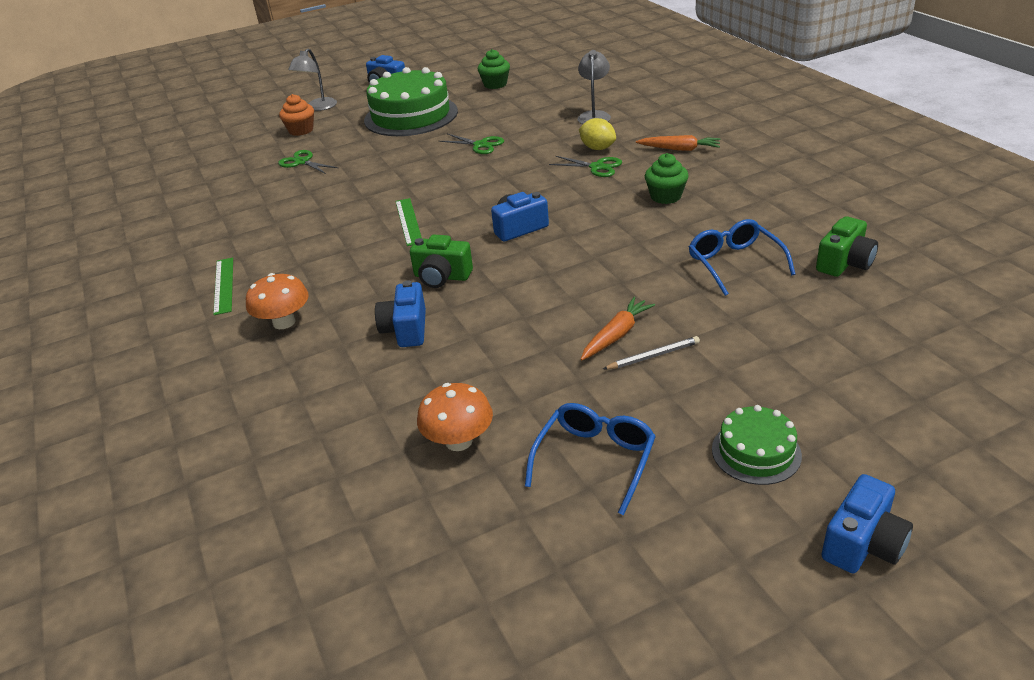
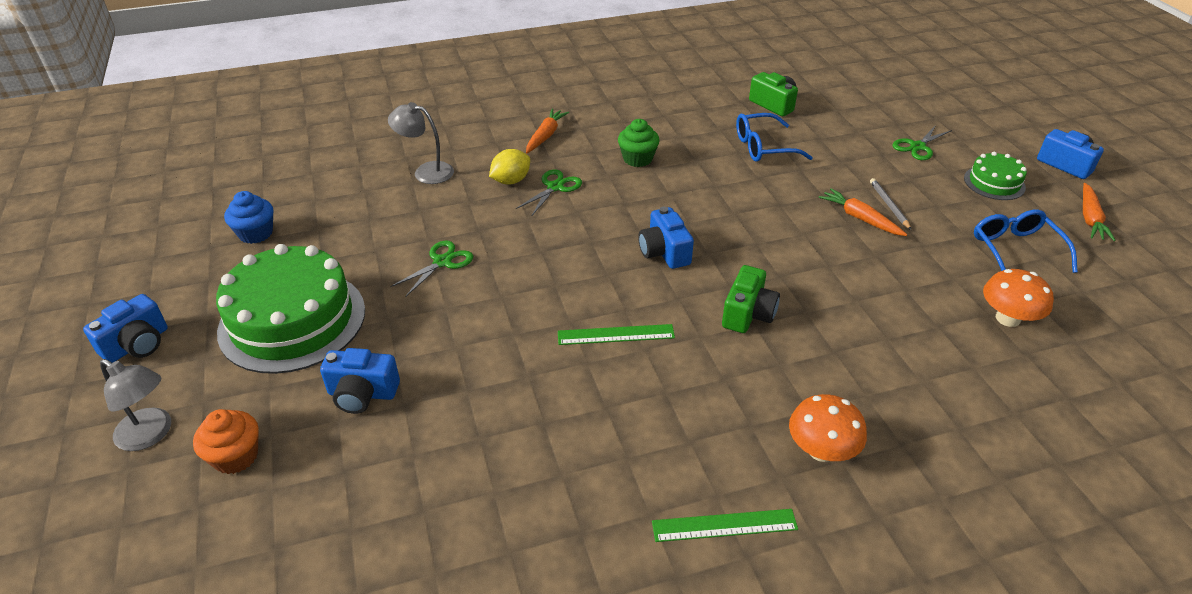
camera: 85 degrees left, 5 degrees up
(302, 162) = (369, 450): green scissors -> green scissors (917, 147)
(406, 329) = (843, 345): blue camera -> blue camera (362, 394)
(495, 84) = (256, 233): green cupcake -> blue cupcake
(595, 459) = (1015, 250): blue glasses -> blue glasses turned 45 degrees clockwise
(705, 550) = (1090, 218): none -> orange carrot

